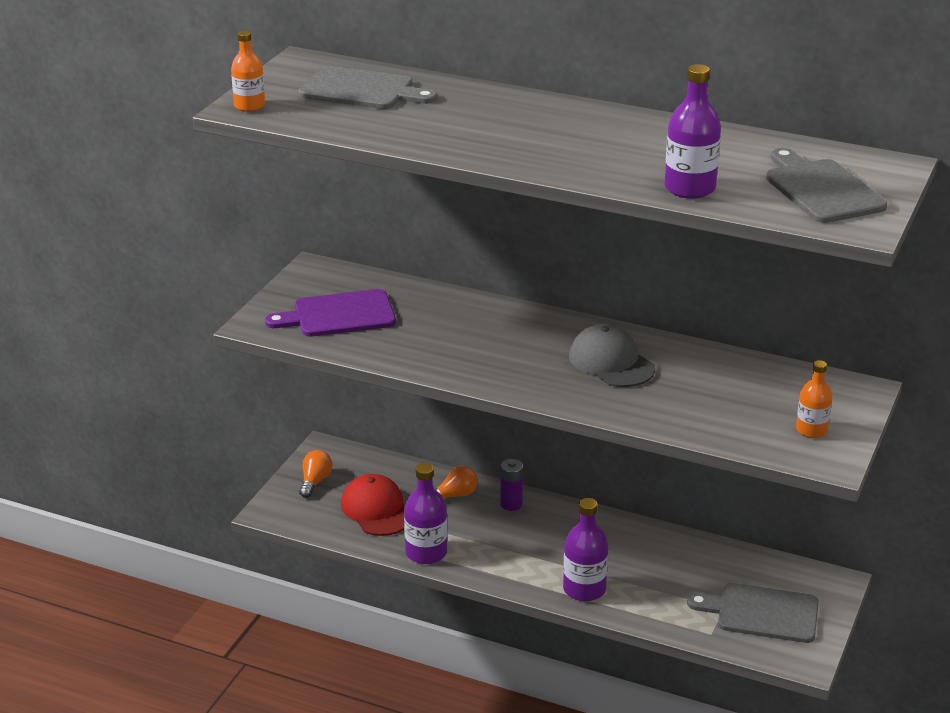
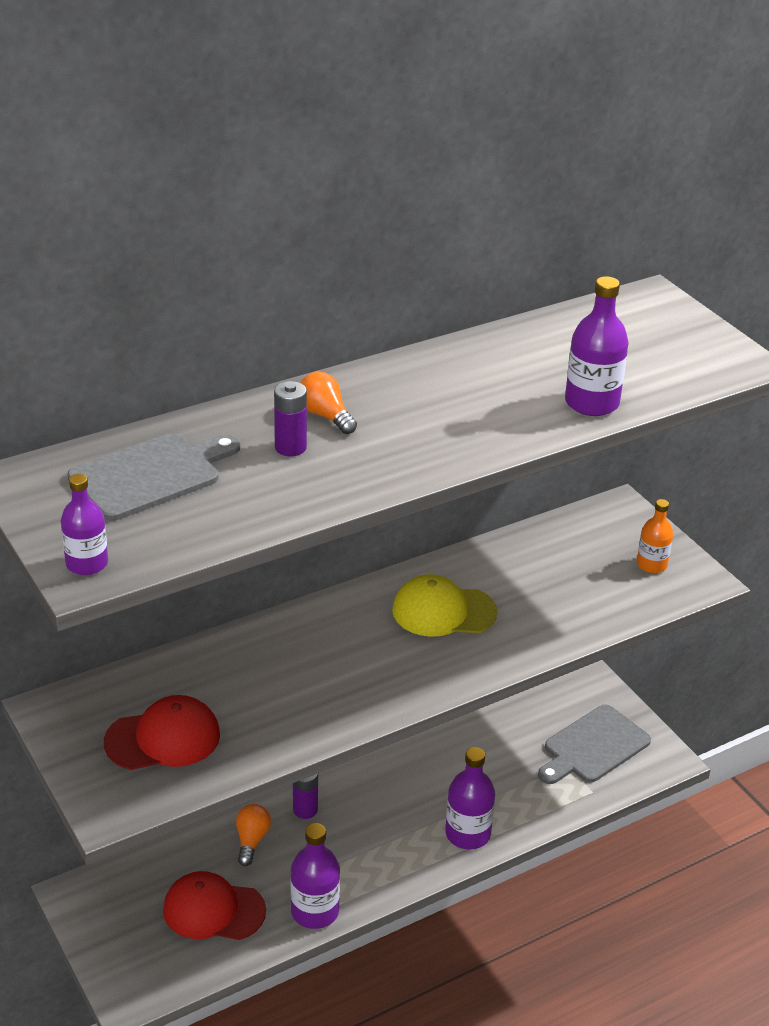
camera: 55 degrees left, 5 degrees up
(249, 106) = (87, 564): orange bottle -> purple bottle
(315, 481) = (118, 932): orange light bulb -> orange light bulb (325, 415)
(339, 315) = (163, 738): purple cutting board -> red cap
(458, 115) = (290, 447): none -> purple battery
(611, 362) = (443, 611): grey cap -> yellow cap
(821, 189) = (661, 347): grey cutting board -> none

